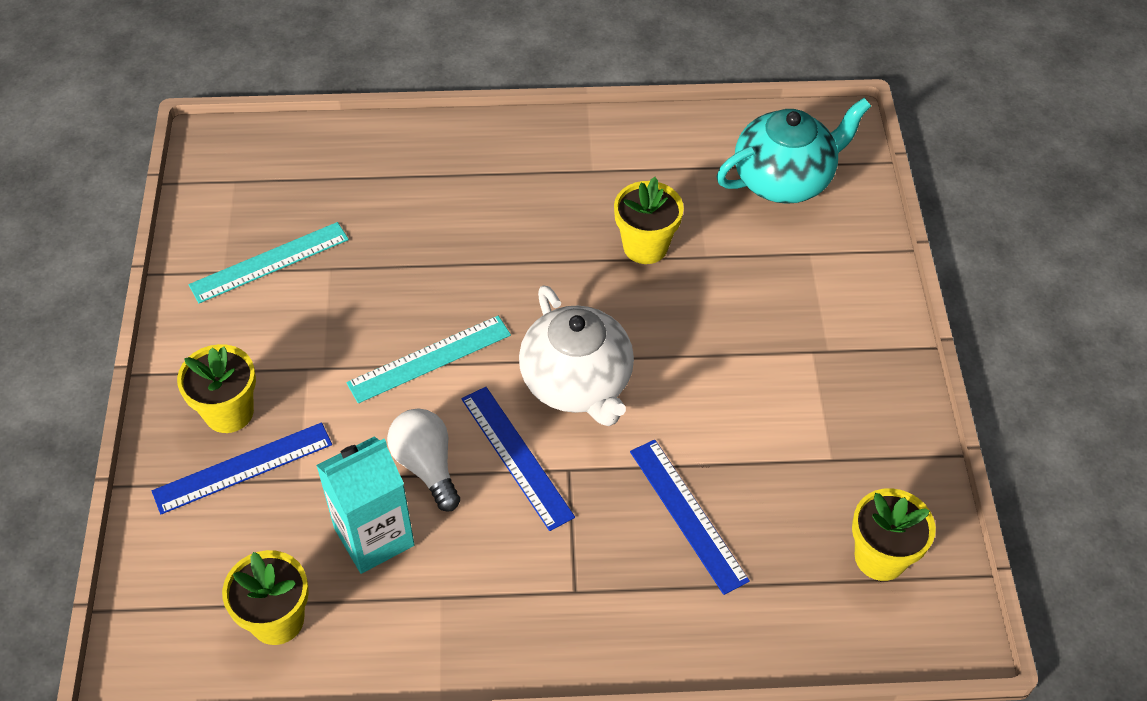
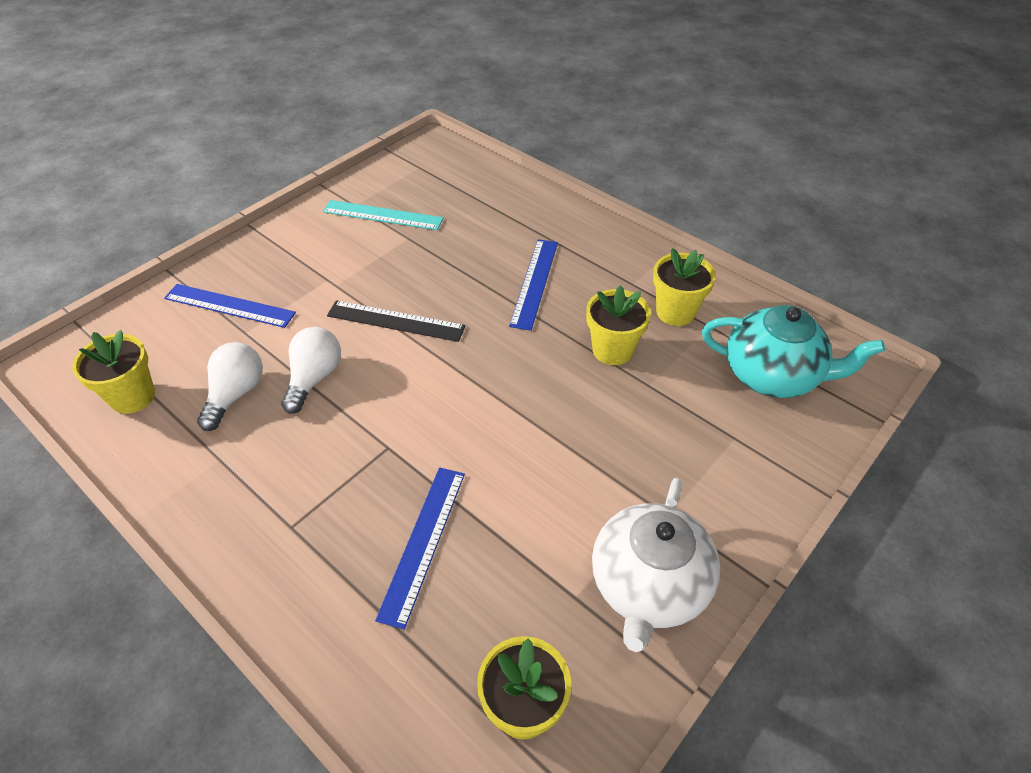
camera: 45 degrees right, 5 degrees down
(229, 412) = (262, 273): yellow flower pot -> yellow flower pot (675, 312)
(374, 536) = (236, 394): turquoise carton -> white light bulb
(429, 359) = (396, 321): turquoise ruler -> black ruler
(516, 457) = (368, 414): blue ruler -> blue ruler (534, 282)
(577, 383) = (461, 399): white teapot -> white teapot (648, 586)

